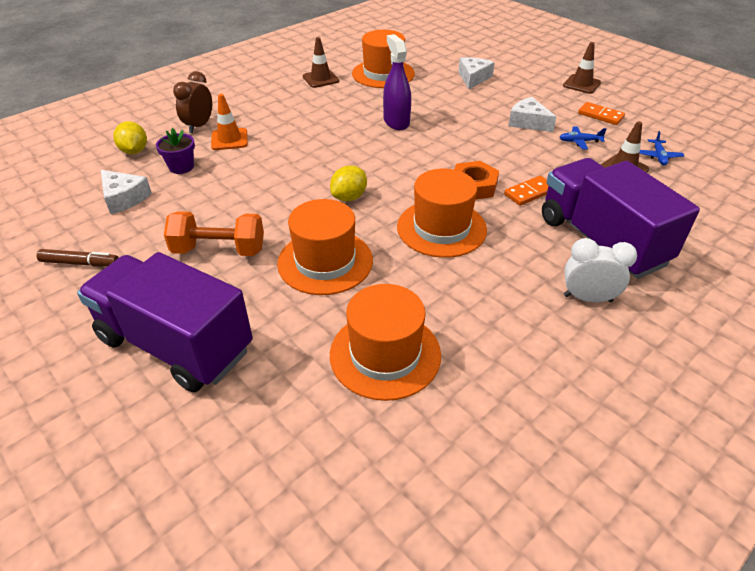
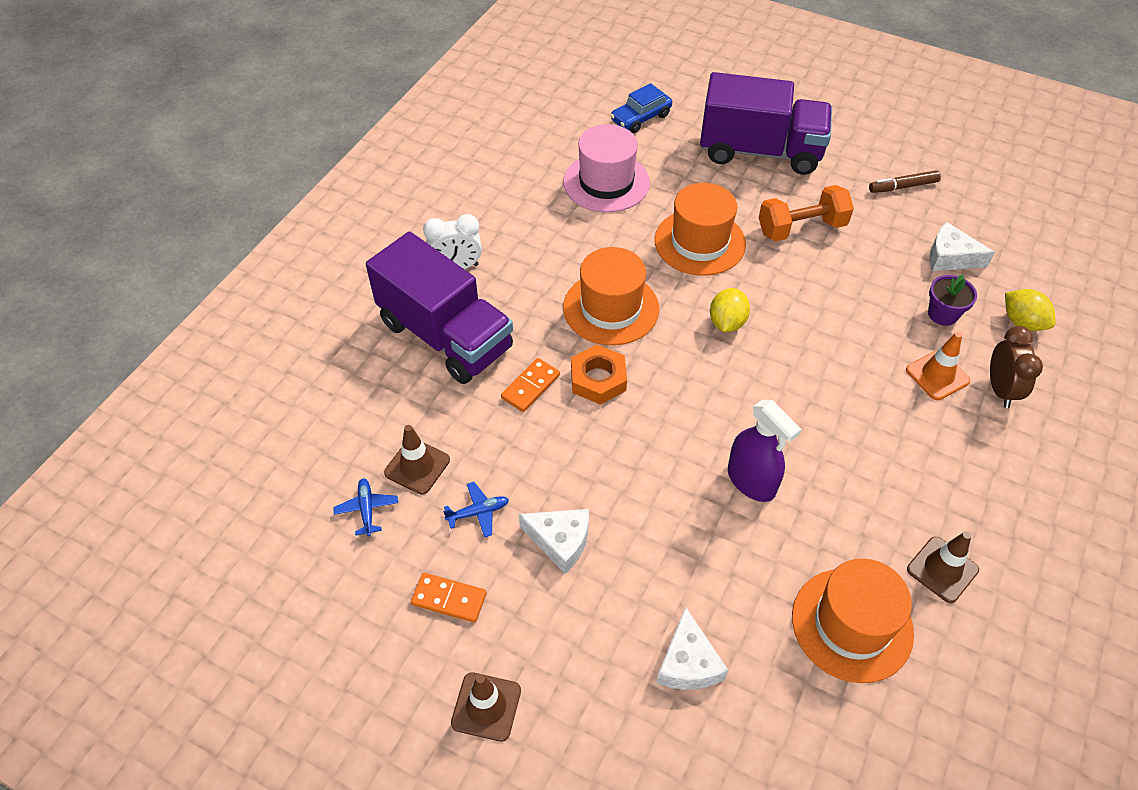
camera: 160 degrees right, 10 degrees up
(283, 447) = (640, 118): none -> blue car
(385, 354) = (606, 182): orange hat -> pink hat

